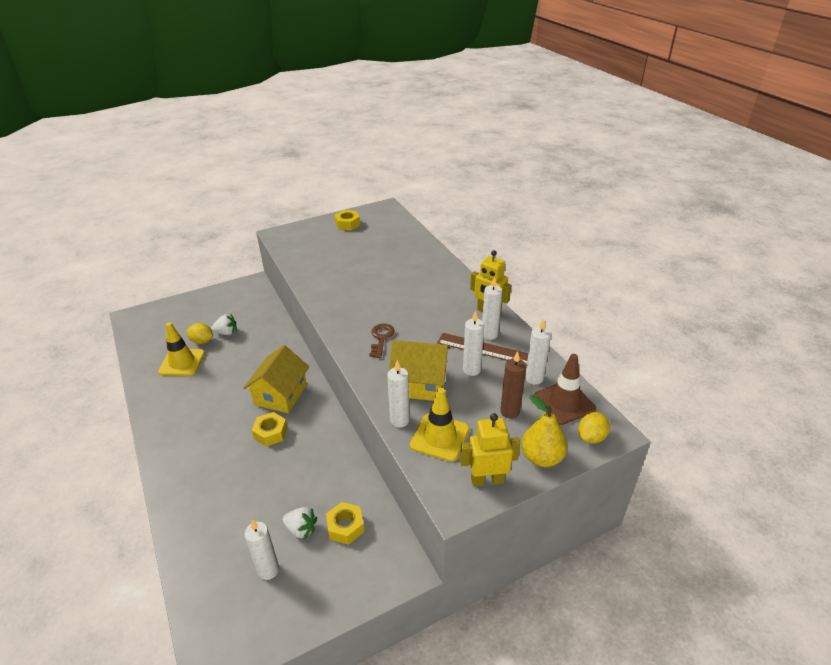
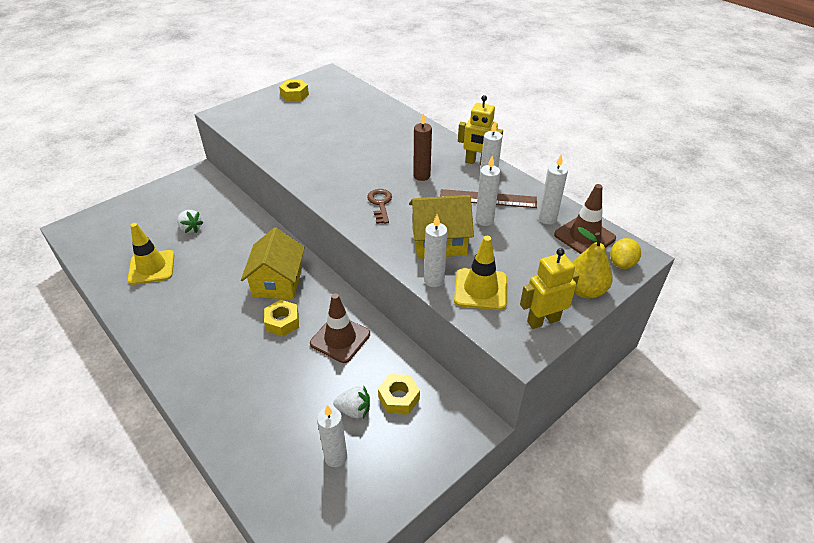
camera: 15 degrees left, 5 degrees up
(202, 341) = (166, 241): yellow lemon -> none
(226, 333) = (190, 228): white strawberry -> white strawberry turned 60 degrees clockwise
(314, 458) = (340, 339): none -> brown traffic cone
(510, 411) = (537, 253): brown candle -> brown candle (421, 176)

